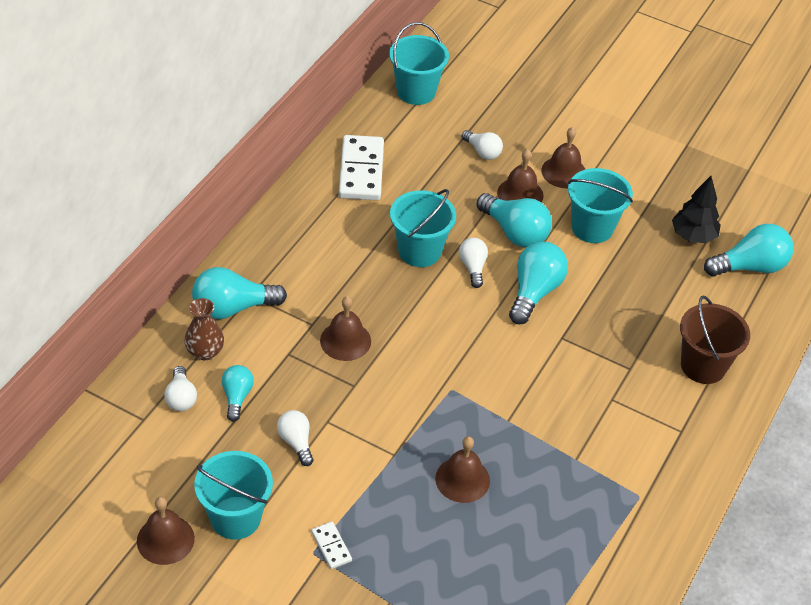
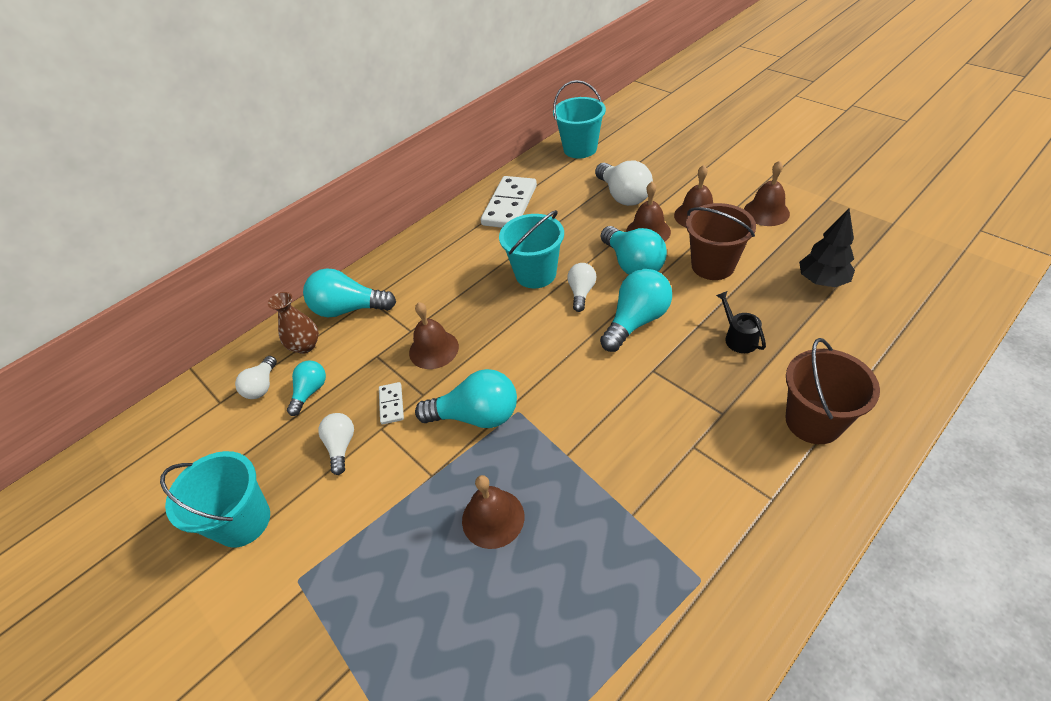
camera: 25 degrees right, 0 degrees up
(165, 539) = (166, 534): brown bell -> brown bell (766, 212)
(331, 546) = (319, 576): white domino -> white domino (391, 404)
(482, 152) = (623, 195): white light bulb -> white light bulb, size x1.70
(592, 228) = (713, 265): turquoise bucket -> brown bucket
(630, 299) = (738, 338): none -> black watering can
(750, 267) = (885, 317): turquoise light bulb -> turquoise light bulb (476, 416)

